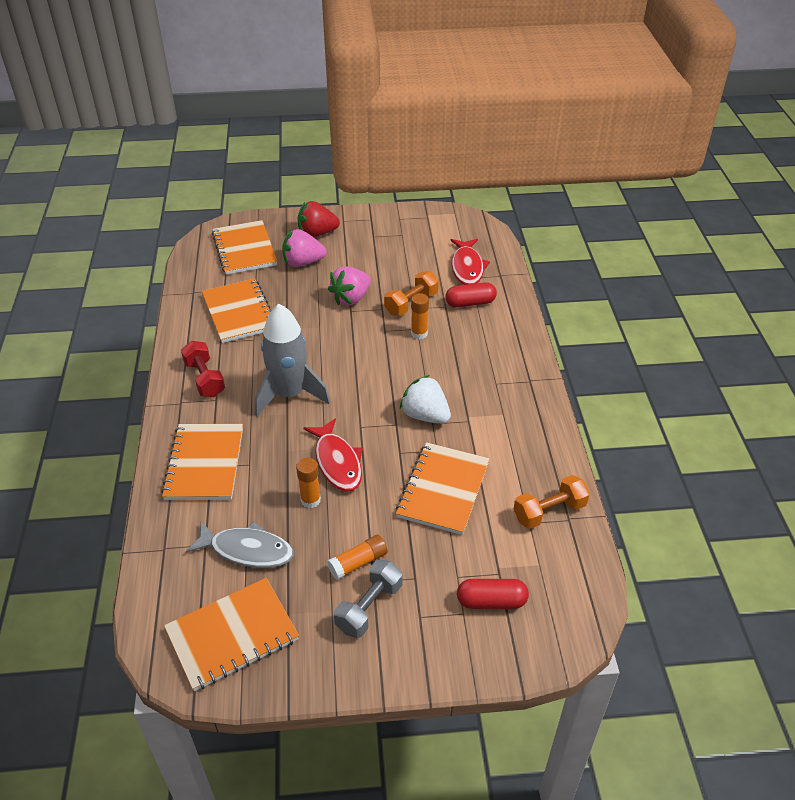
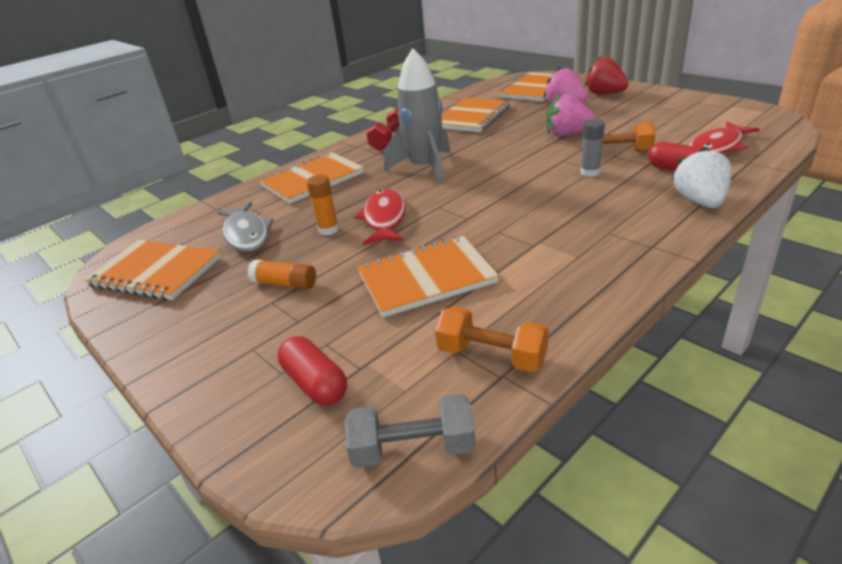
camera: 55 degrees right, 10 degrees down
(337, 462) = (384, 218): red fish -> red fish turned 150 degrees clockwise
(369, 607) = (238, 315): grey dumbbell -> grey dumbbell (413, 449)
(419, 333) = (590, 172): orange glue stick -> grey glue stick
(425, 415) = (501, 224): white strawberry -> white strawberry (700, 202)

